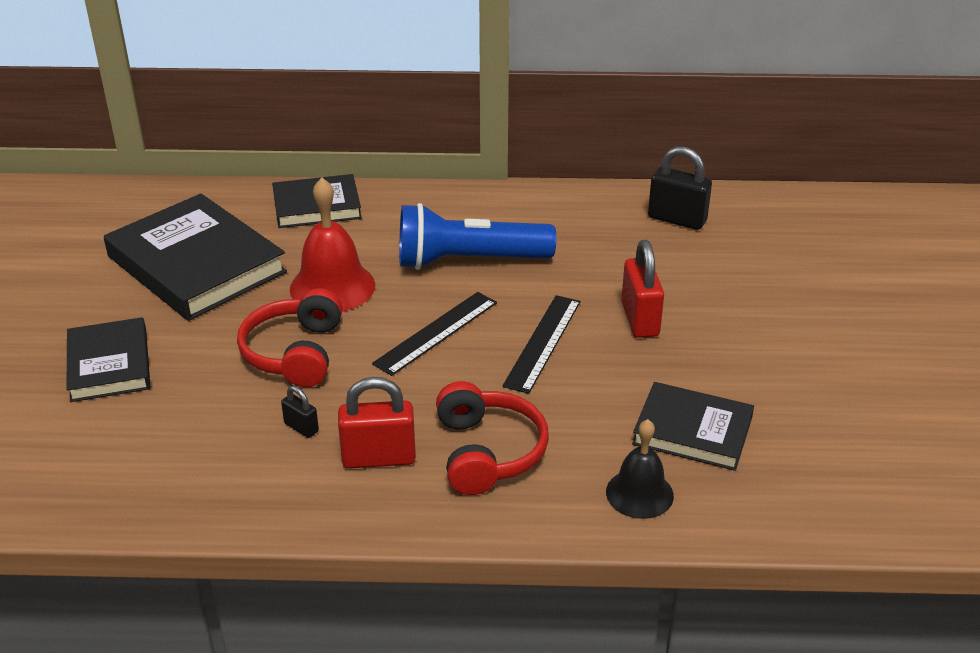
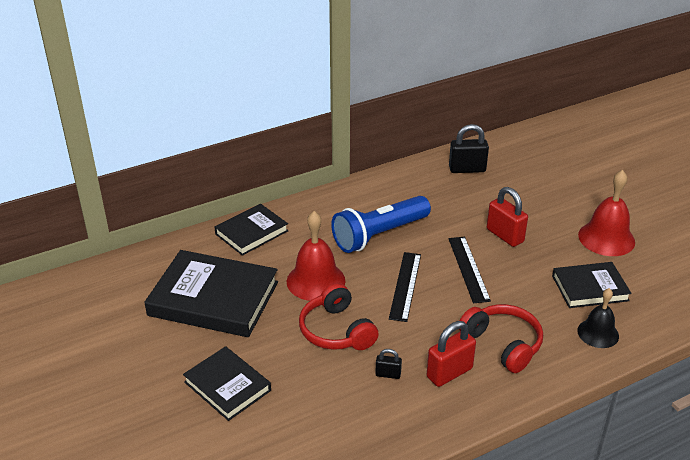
camera: 30 degrees left, 0 degrees up
(792, 375) = (606, 238): none -> red bell

